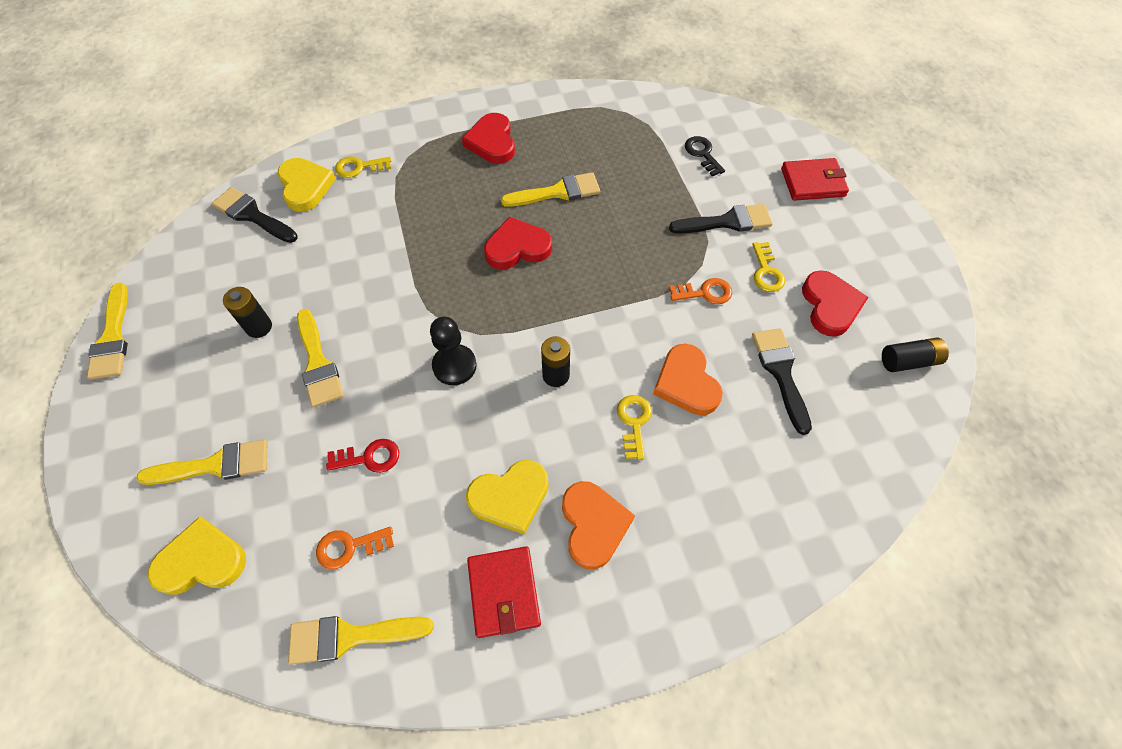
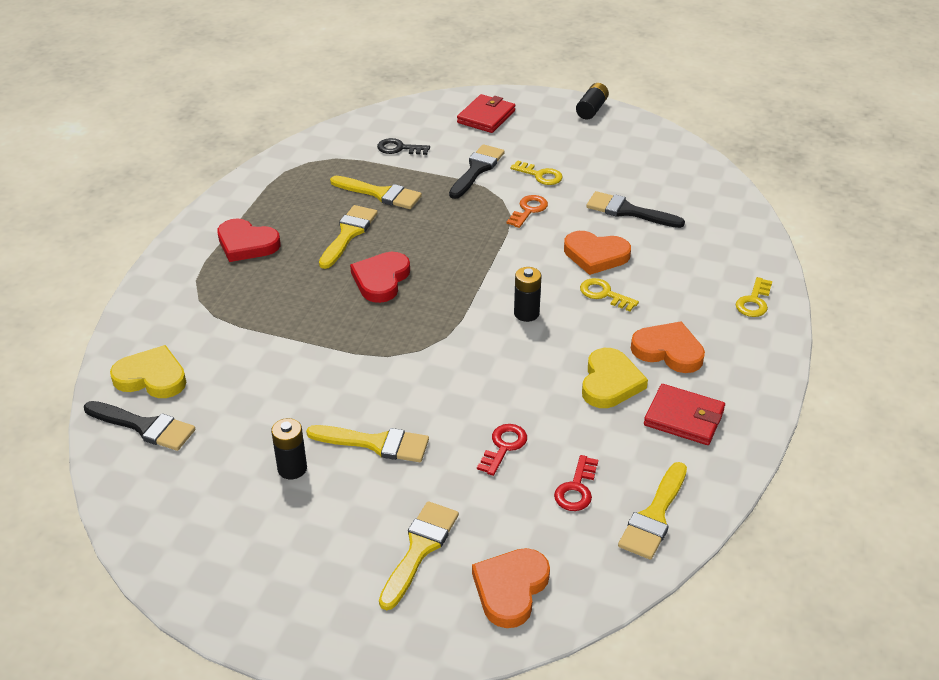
camera: 55 degrees left, 20 degrees down
(113, 337) = (186, 583): yellow brush -> yellow brush (380, 194)
(201, 561) = (510, 589): yellow heart -> orange heart
(253, 215) = (144, 426): black brush -> black brush turned 135 degrees counterclockwise
(349, 547) = (576, 489): orange key -> red key
(359, 167) = (172, 333): yellow key -> yellow key (754, 301)
(454, 366) = (462, 363): black pawn -> none
(830, 305) = (597, 164): red heart -> none
(908, 361) = (670, 157): black battery -> black battery (592, 109)

